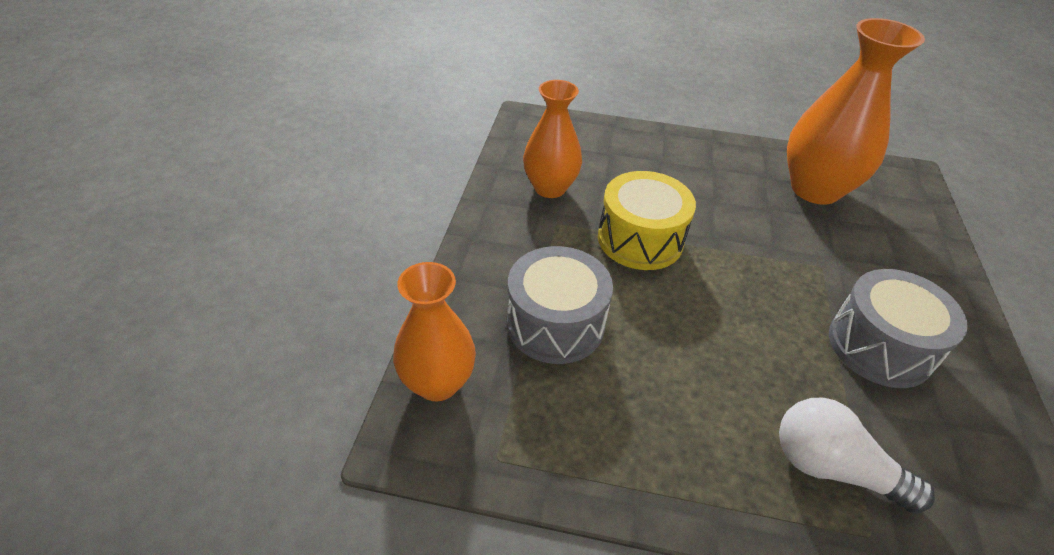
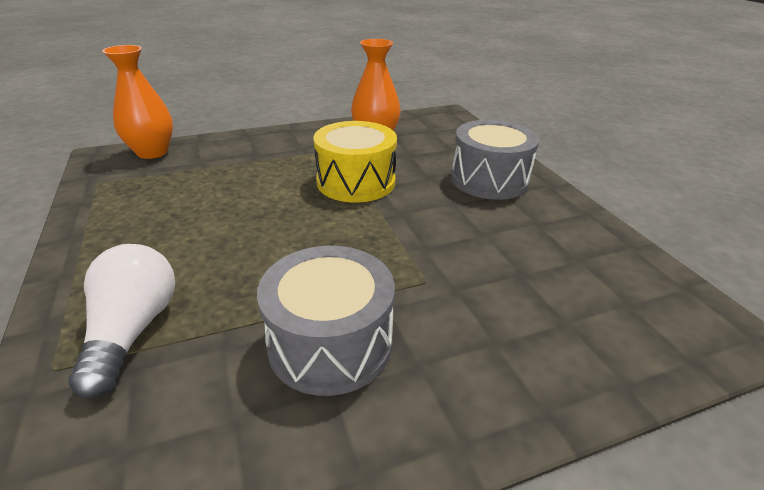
camera: 60 degrees right, 10 degrees down
(555, 323) = (230, 172): grey drum -> grey drum (489, 179)
(815, 189) = (562, 257): orange vase -> none

